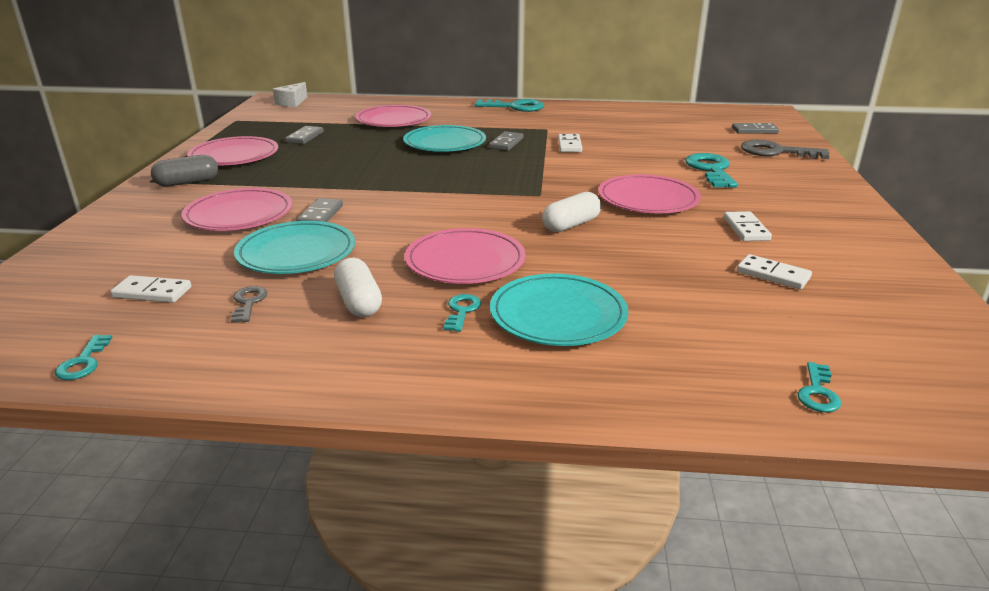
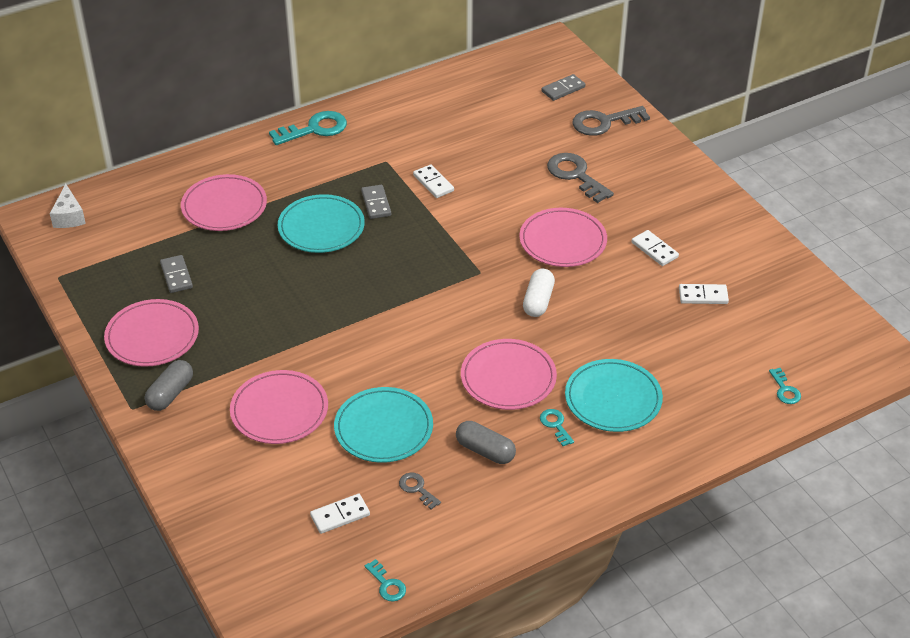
camera: 35 degrees left, 15 degrees up
(320, 215) = (345, 379): grey domino -> none
(359, 302) = (485, 451): white capsule -> grey capsule
(711, 170) = (575, 175): turquoise key -> grey key

